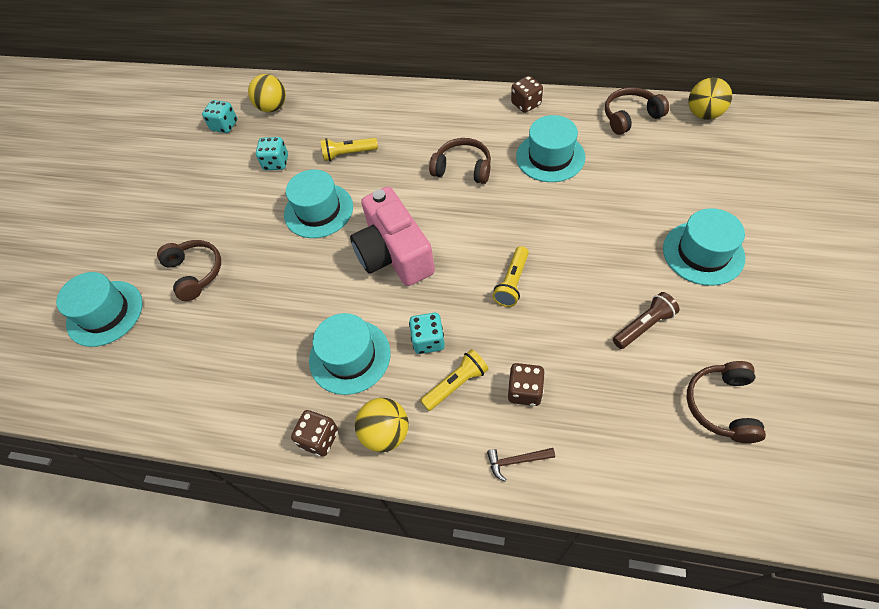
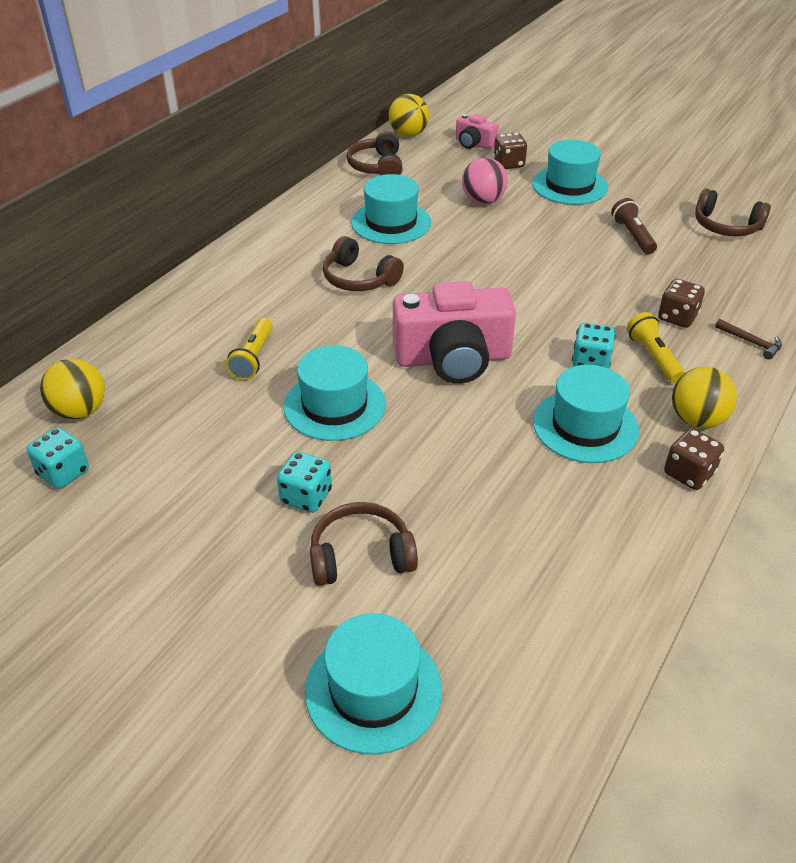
camera: 75 degrees left, 15 degrees down
(276, 163) = (206, 429): turquoise dice -> turquoise dice (306, 497)
(463, 168) = (359, 279): brown headphones -> brown headphones turned 90 degrees counterclockwise
(512, 282) = (543, 290): yellow flashlight -> none
(516, 461) = (751, 342): brown hammer -> brown hammer turned 60 degrees counterclockwise
(526, 104) = (298, 214): brown dice -> brown dice (509, 164)
(625, 200) = (483, 201): none -> pink ball
(725, 161) = (474, 144): none -> pink camera

